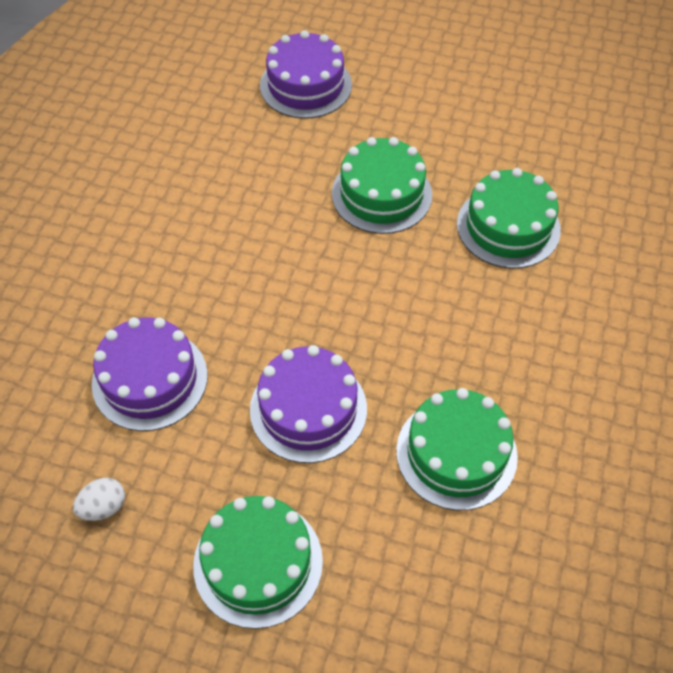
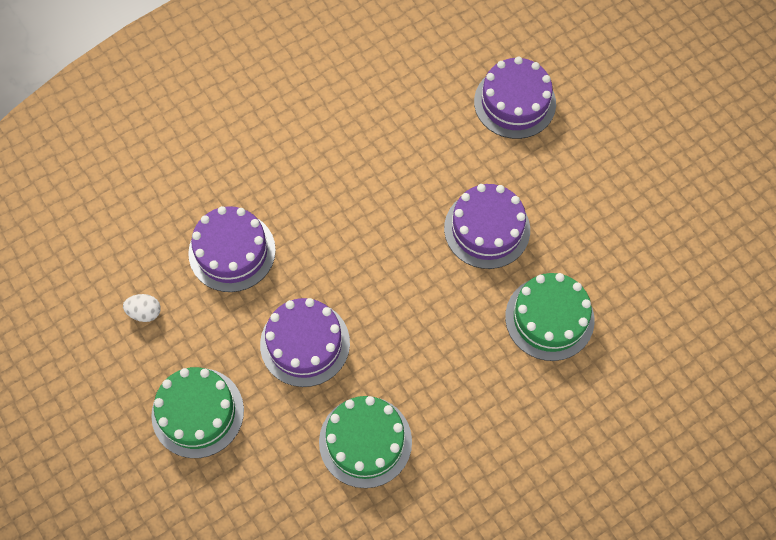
camera: 40 degrees right, 10 degrees up
(381, 194) = (487, 229): green cake -> purple cake

